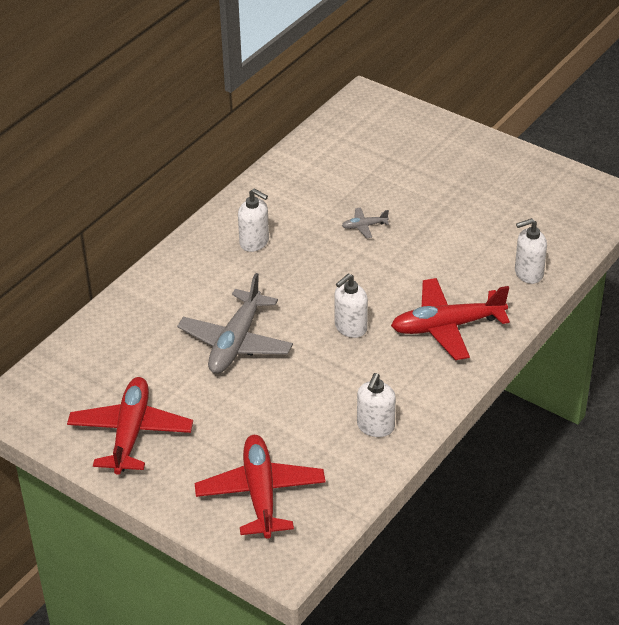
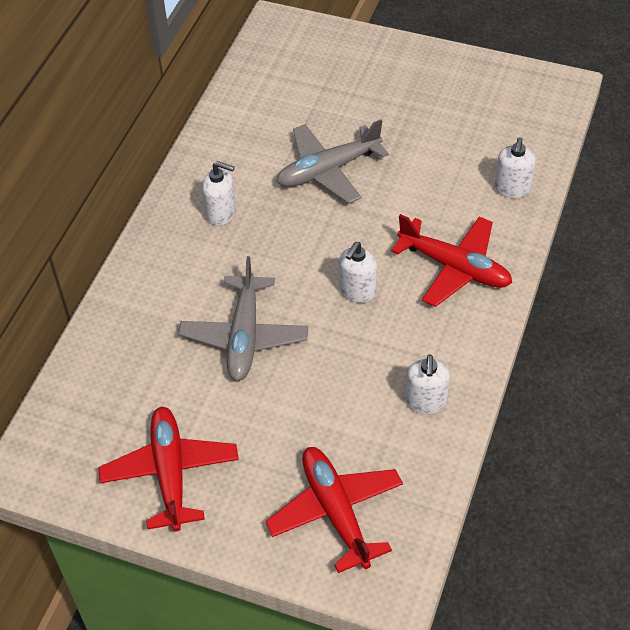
camera: 15 degrees left, 10 degrees up
(364, 226) = (328, 170): grey plane -> grey plane, size x2.32
(447, 326) = (454, 267): red plane -> red plane turned 120 degrees counterclockwise
(528, 273) = (512, 189): white soap dispenser -> white soap dispenser turned 45 degrees counterclockwise

